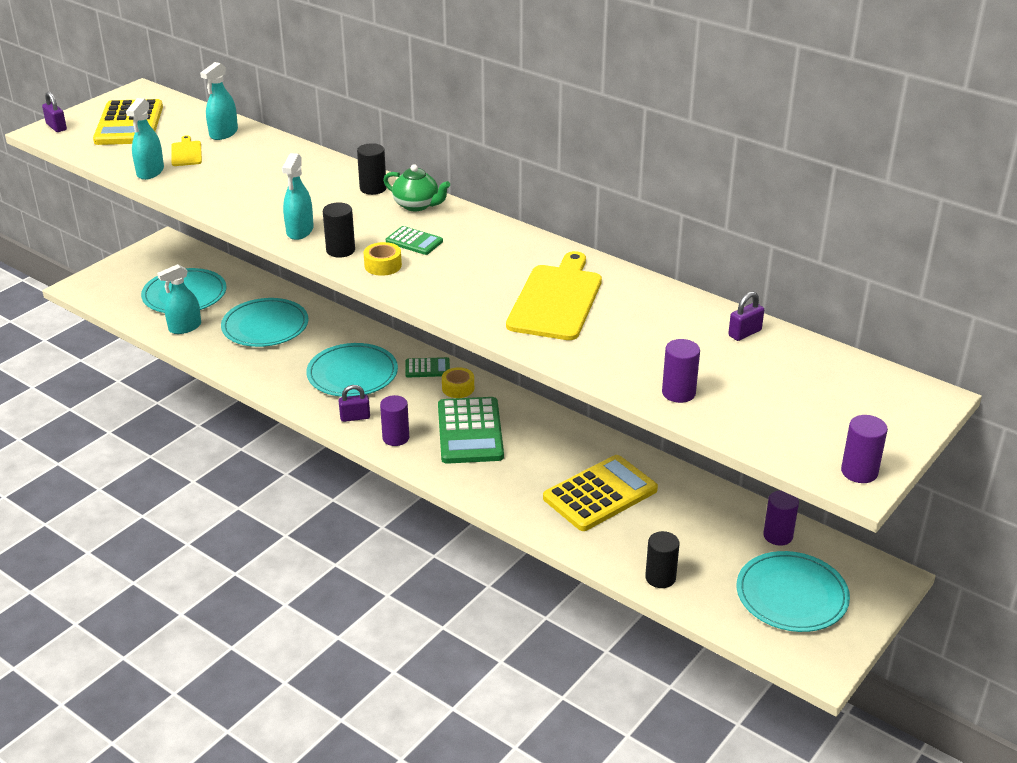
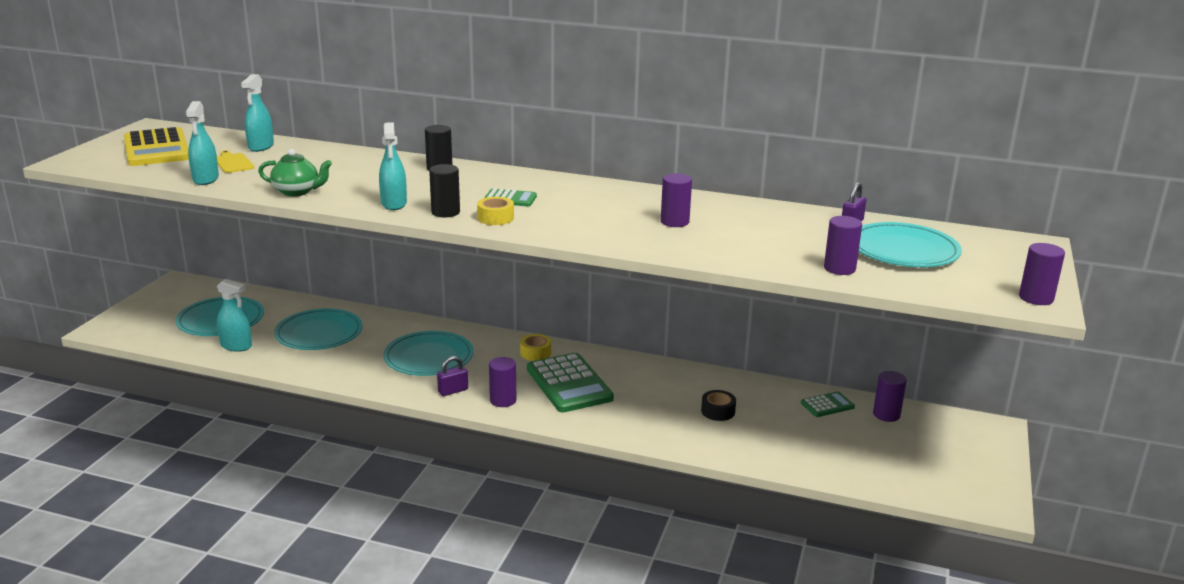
camera: 20 degrees left, 10 degrees down
(56, 127) = (78, 158): purple padlock -> none
(185, 327) = (236, 346): turquoise spray bottle -> turquoise spray bottle turned 105 degrees counterclockwise
(417, 205) = (490, 175): green teapot -> green teapot (297, 191)
(427, 368) = (497, 342): green calculator -> green calculator (827, 405)
(556, 300) = (674, 222): yellow cutting board -> purple cylinder
(600, 494) = (718, 411): yellow calculator -> black tape
(660, 578) = (815, 465): black cylinder -> none
(791, 595) = (931, 456): turquoise plate -> turquoise plate (903, 250)

